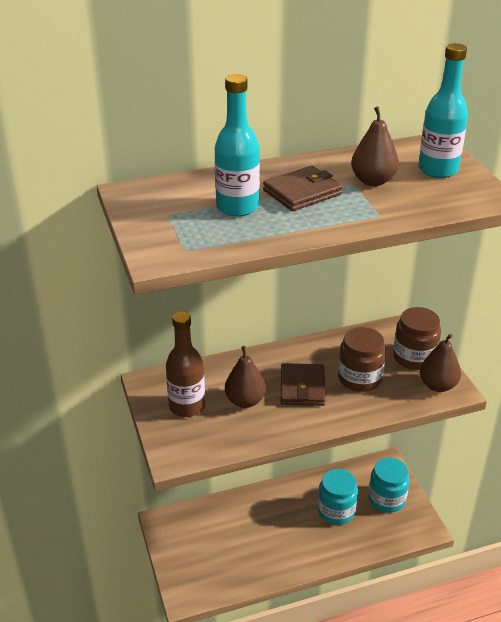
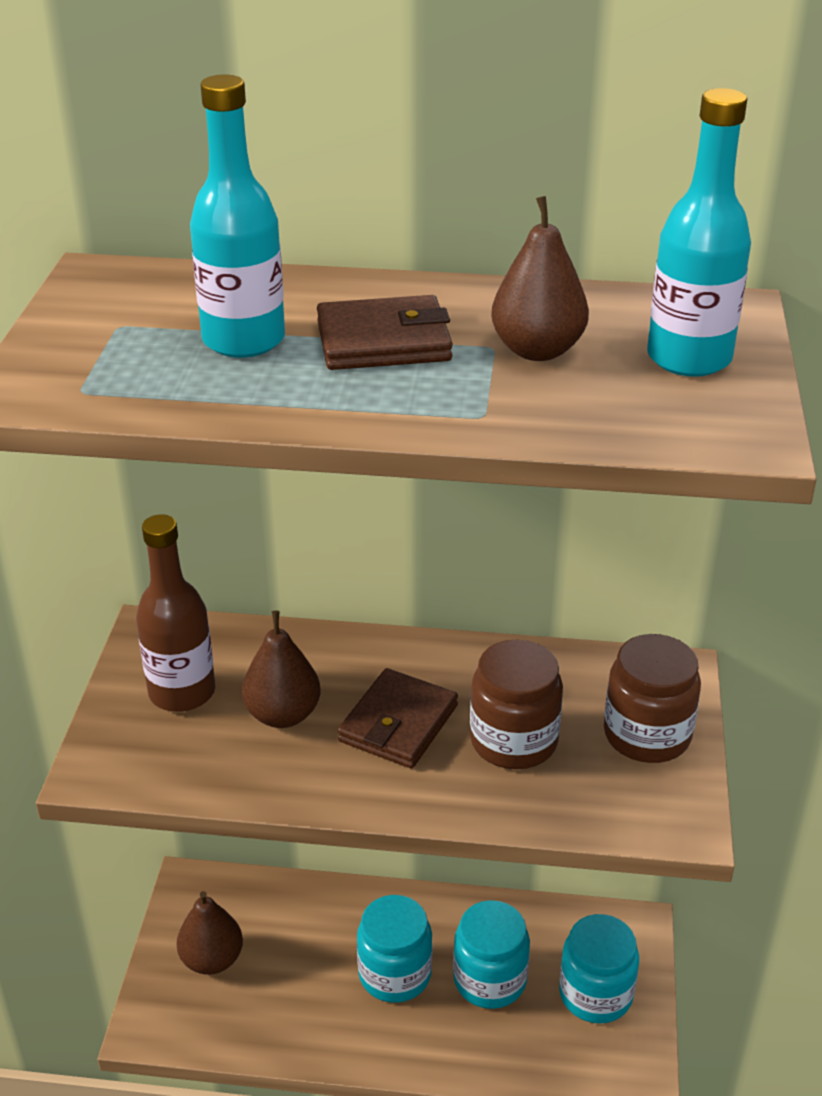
camera: 25 degrees right, 0 degrees up
(290, 525) = (395, 974): none -> turquoise jar
(437, 385) = (654, 803): brown pear -> brown pear (212, 959)

